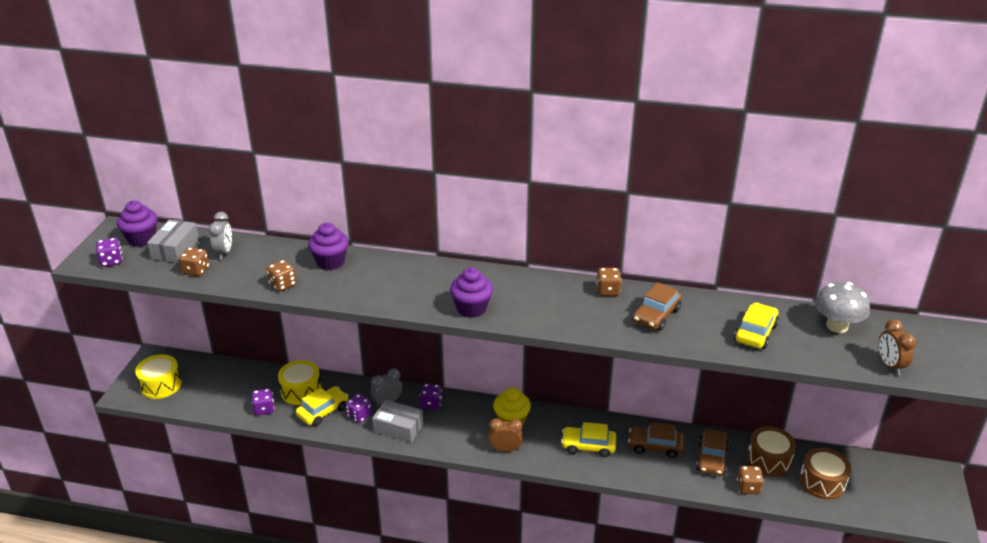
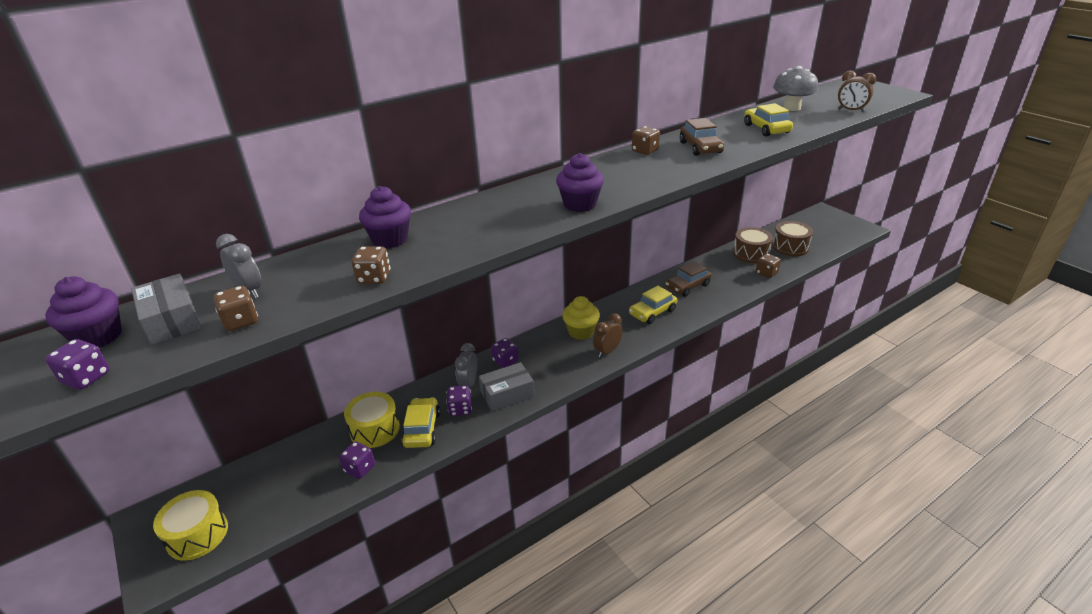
camera: 45 degrees left, 0 degrees up
(711, 458) = (725, 272): brown car -> none

